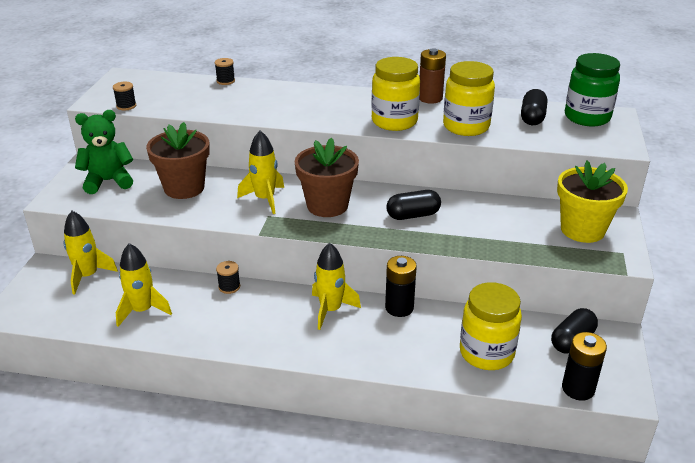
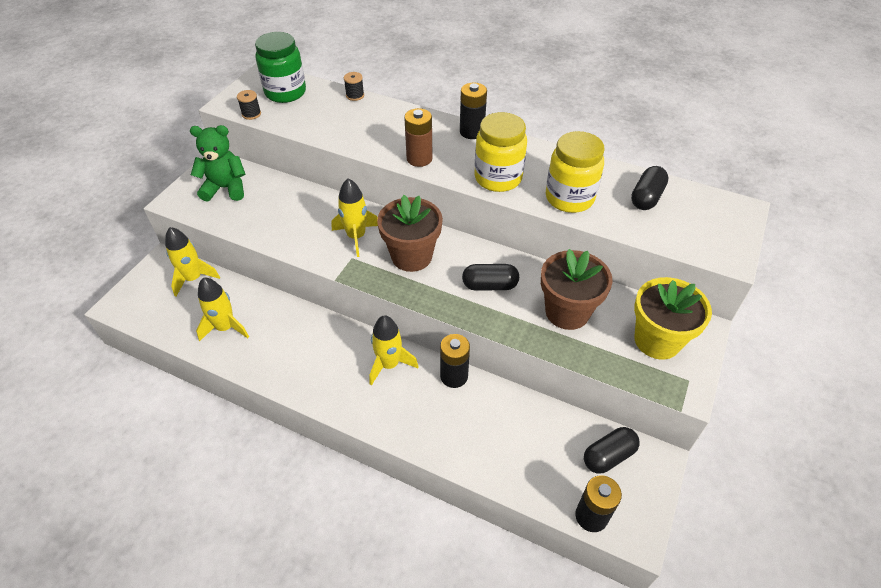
camera: 15 degrees right, 15 degrees up
(184, 188) = (288, 209): brown flower pot -> brown flower pot (567, 312)
(229, 287) = (308, 317): black spool -> none
(353, 93) = (472, 132): none -> black battery
(430, 98) = (548, 151): brown battery -> brown battery (419, 159)
(486, 353) = (517, 450): yellow jar -> none
(587, 117) = (707, 207): green jar -> green jar (285, 92)

